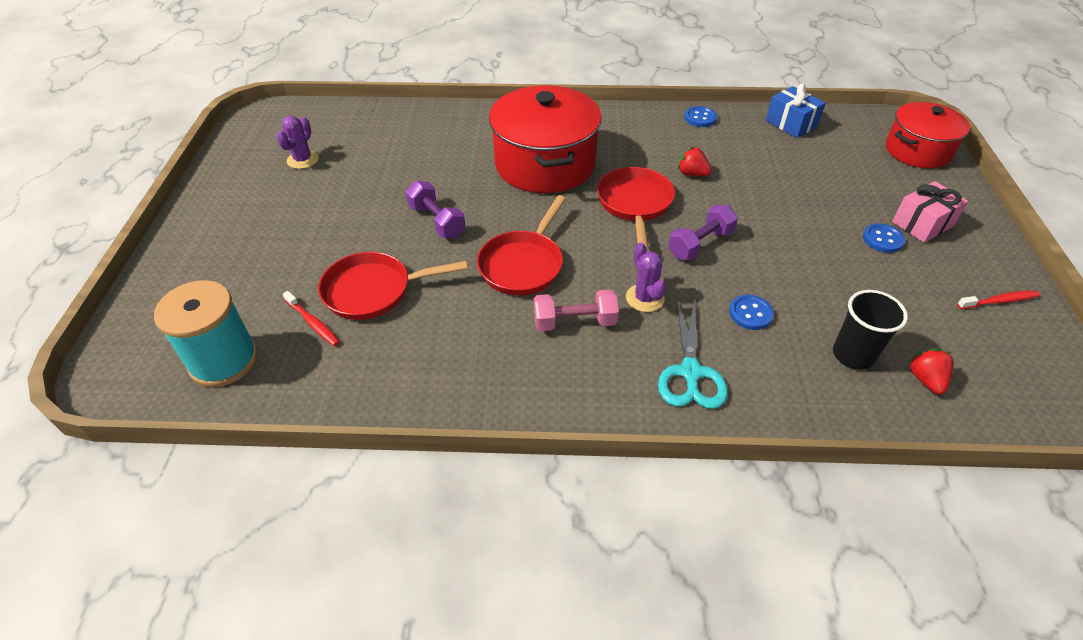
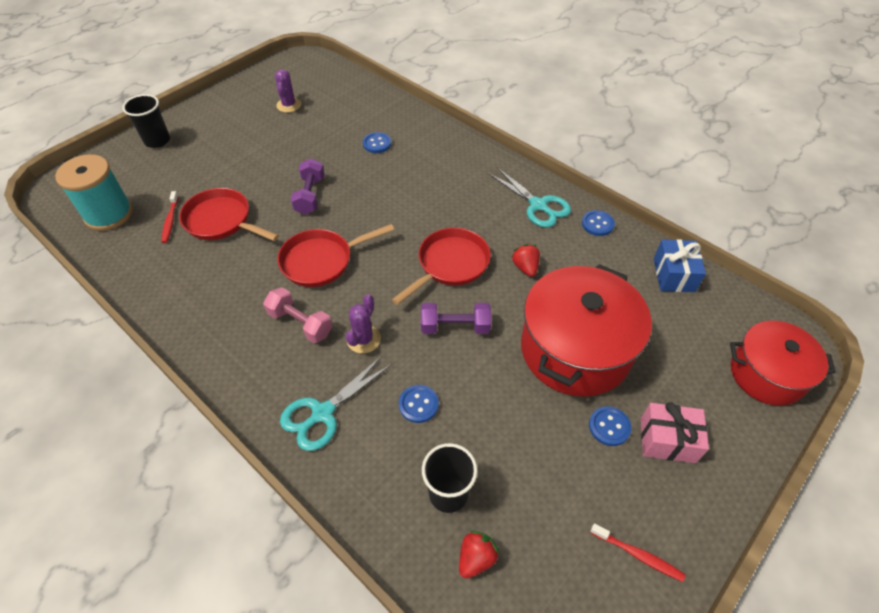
camera: 40 degrees right, 5 degrees up
(184, 263) = (157, 141): none -> black cup
(303, 160) = (289, 105): purple cactus -> purple cactus turned 60 degrees counterclockwise
(442, 149) = (377, 144): none -> blue button
(545, 164) = (429, 194): red pot -> red pot (575, 349)
(642, 127) = (538, 205): none -> turquoise scissors

